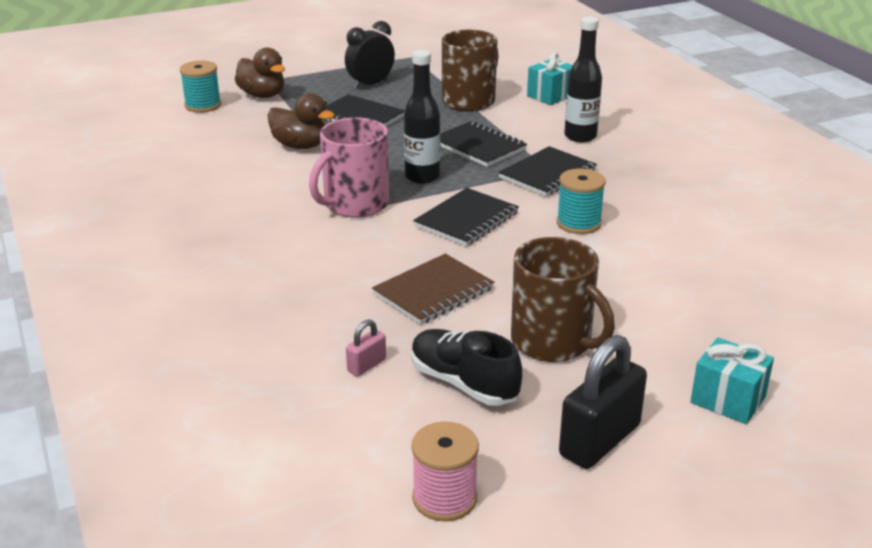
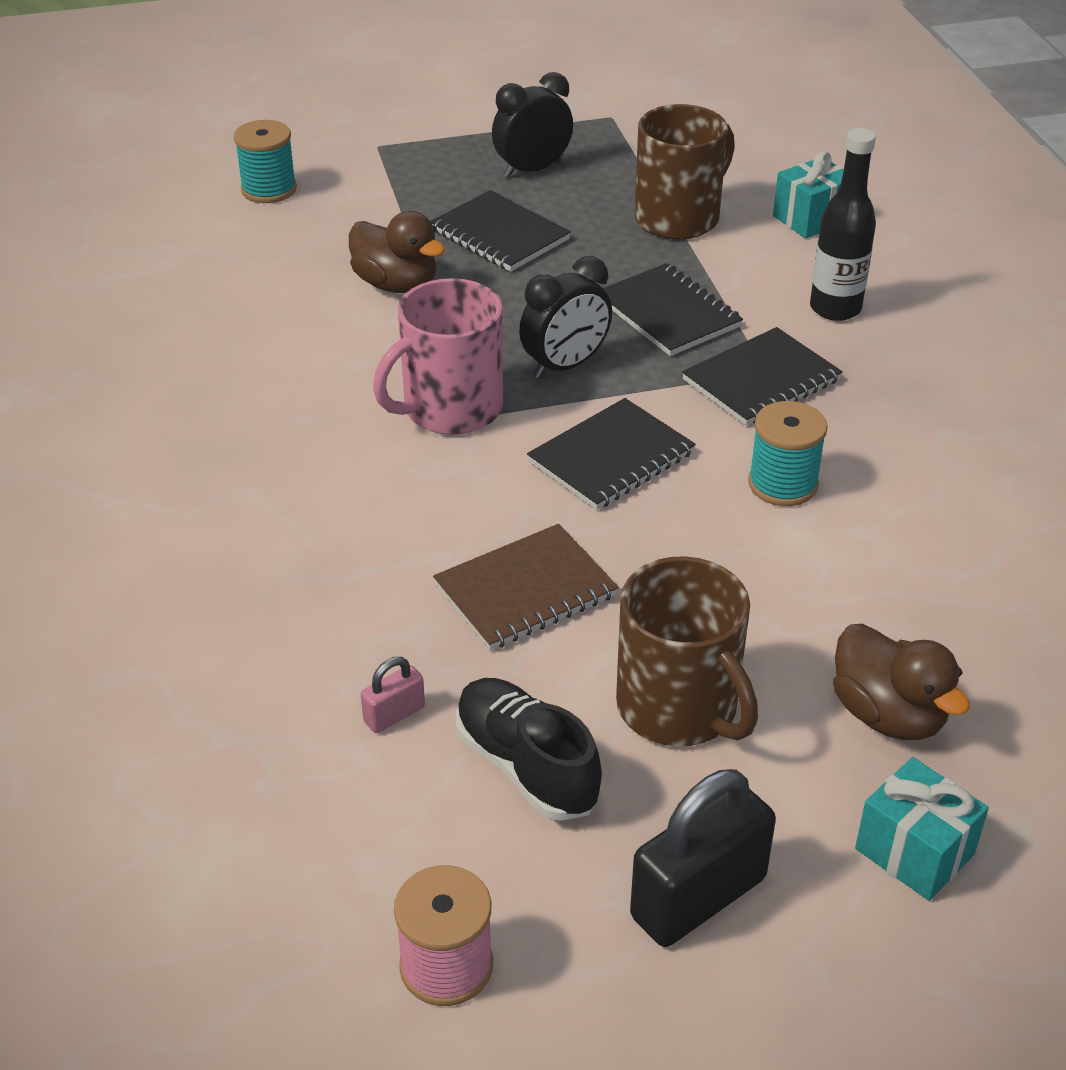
camera: 10 degrees right, 10 degrees up
(262, 95) = (362, 177): brown duck -> brown duck (888, 715)
(422, 177) = (565, 365): black bottle -> black clock

